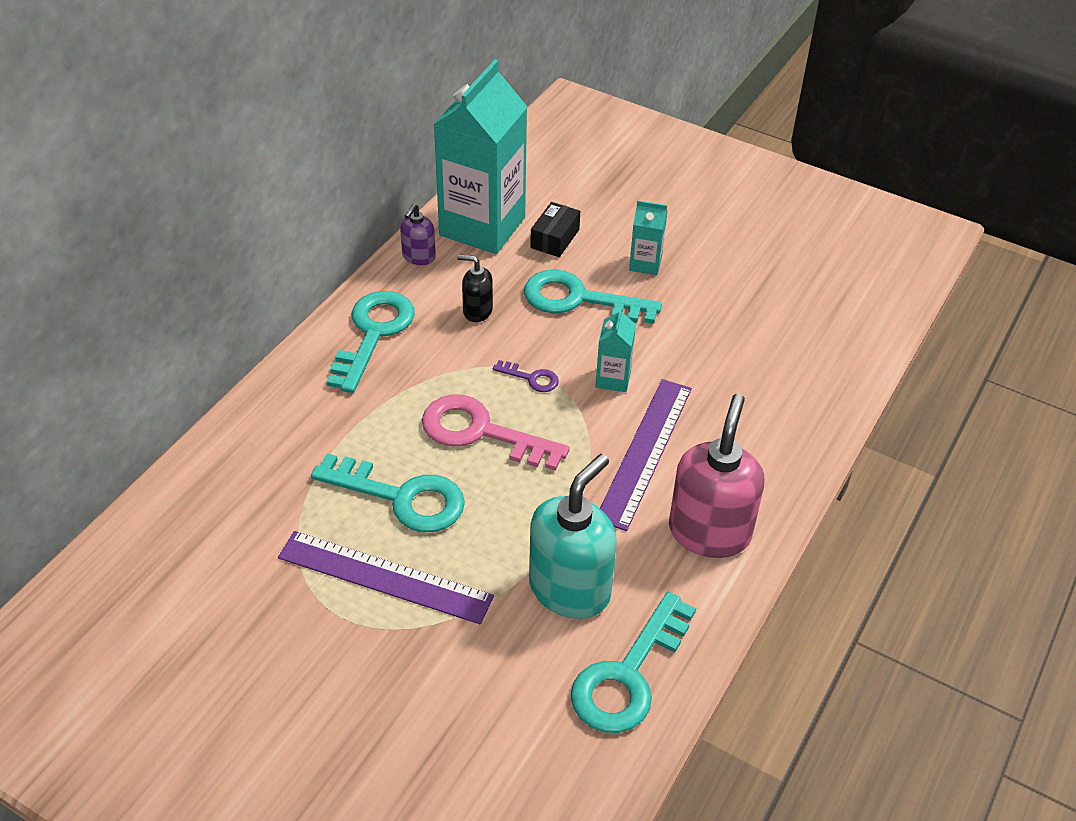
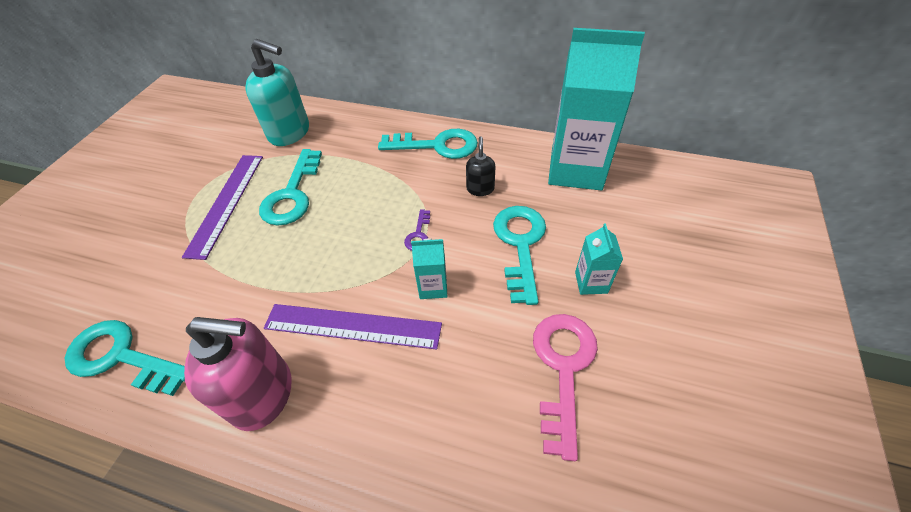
camera: 80 degrees right, 5 degrees up
(418, 257) = (523, 147): purple soap dispenser -> none
(481, 432) = (356, 219): pink key -> pink key (563, 368)
(555, 239) = (587, 214): black box -> none
(570, 589) = (208, 303): turquoise soap dispenser -> turquoise soap dispenser (290, 133)

